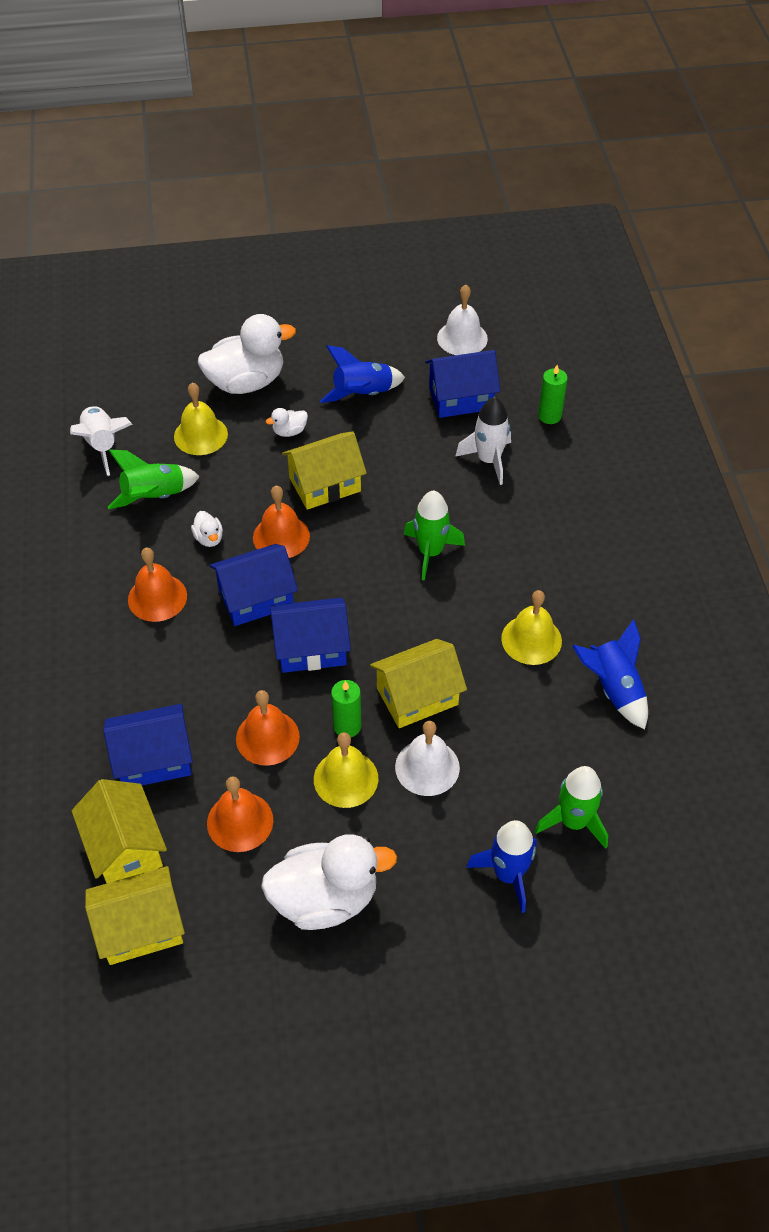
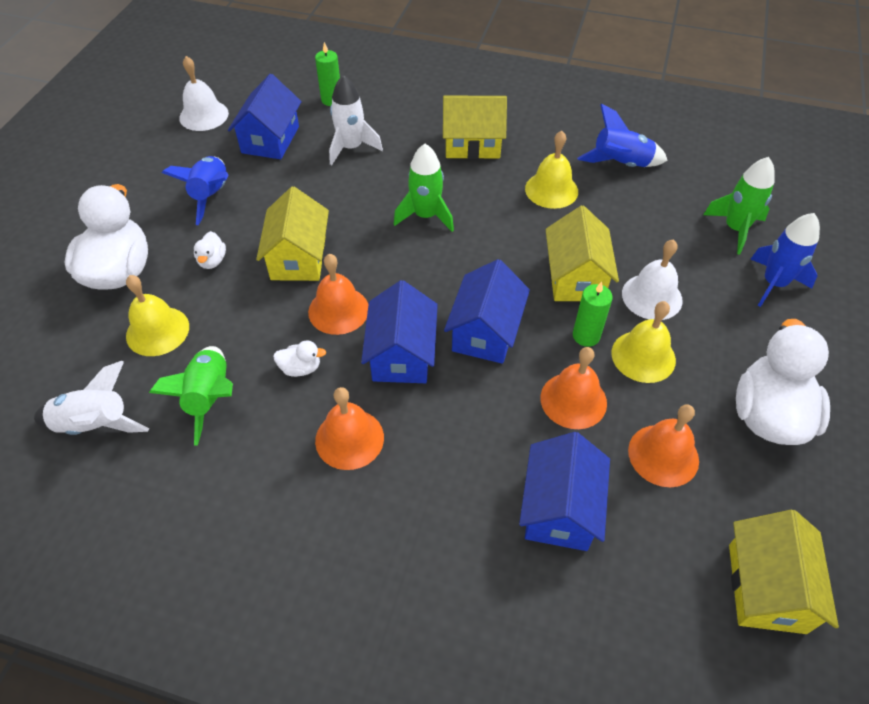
camera: 65 degrees left, 0 degrees up
(125, 847) = (662, 572): yellow house -> yellow house (472, 144)

